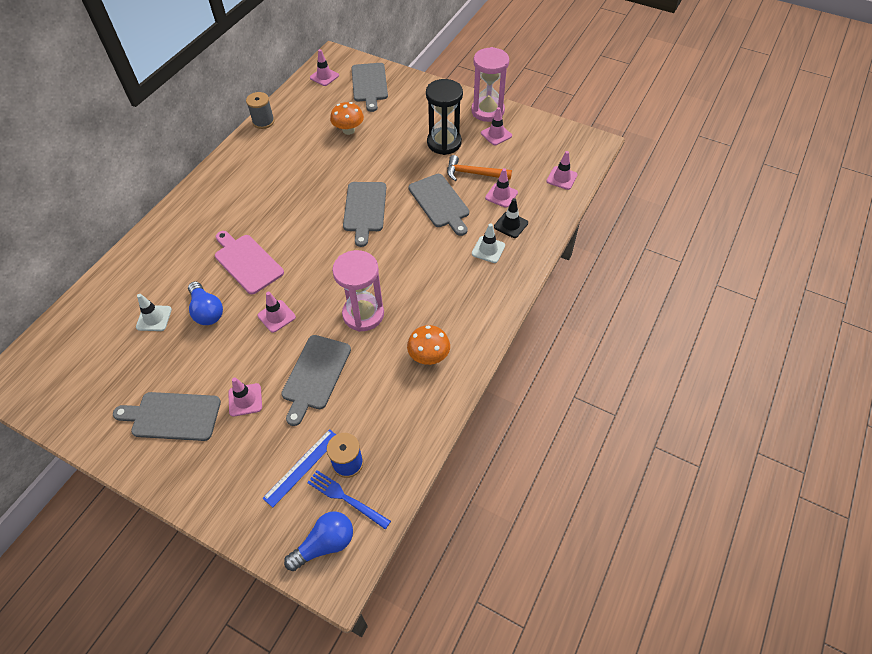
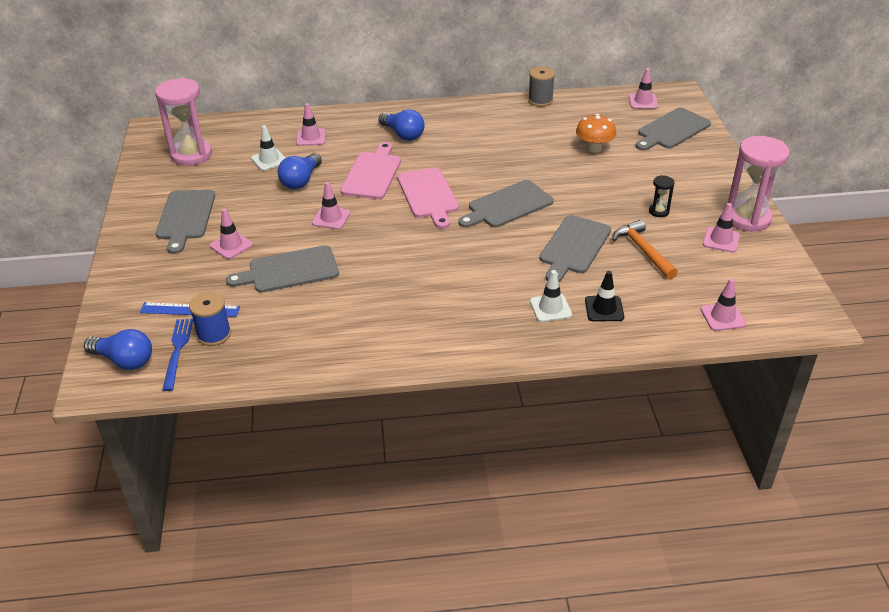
camera: 55 degrees right, 15 degrees down
(172, 416) = (185, 217): grey cutting board -> grey cutting board turned 150 degrees counterclockwise
(217, 217) = (403, 134): none -> blue light bulb
(309, 244) = (428, 195): none -> pink cutting board
(363, 314) = (382, 265): pink hourglass -> pink hourglass (191, 155)
(429, 356) = (374, 329): orange mushroom -> none
(444, 143) = (659, 211): black hourglass -> black hourglass, size x0.45
(501, 195) = (637, 283): pink traffic cone -> pink traffic cone (311, 137)

